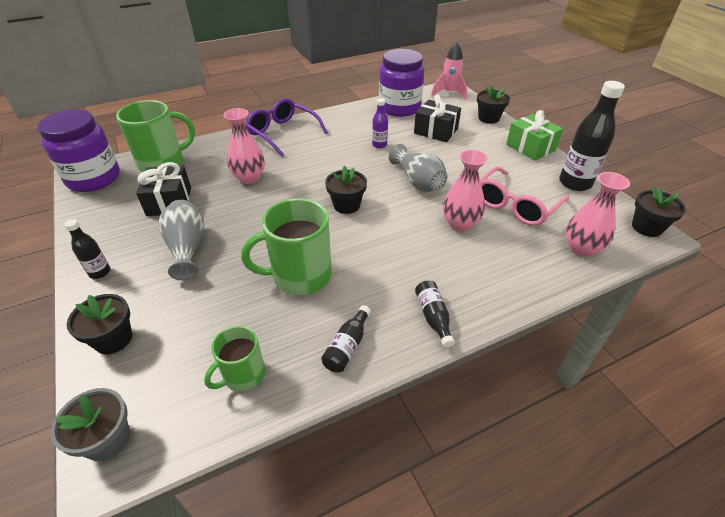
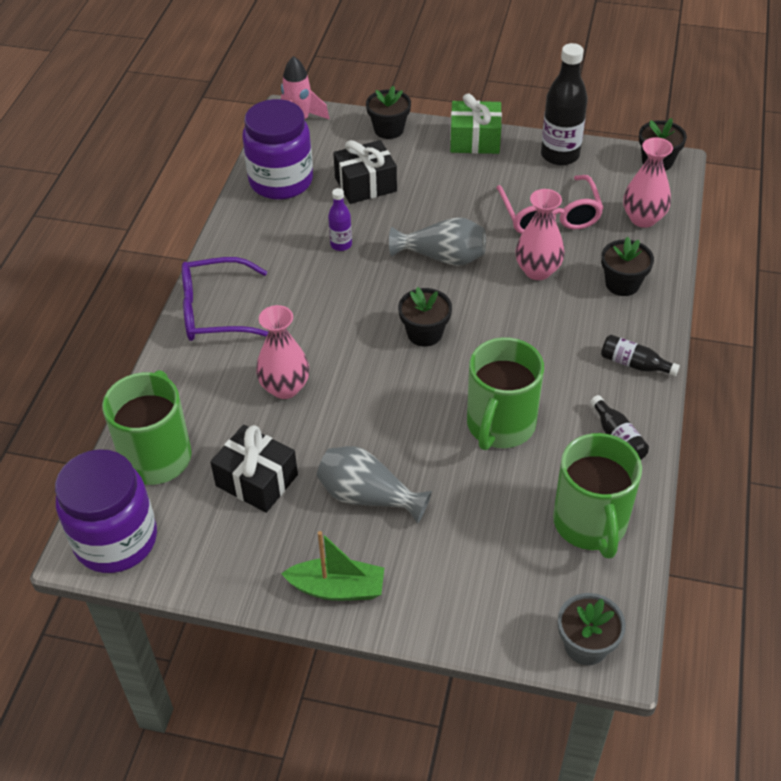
camera: 50 degrees left, 5 degrees up
(100, 272) = (337, 588): black bottle -> green boat
(113, 339) = (460, 606): black flower pot -> black flower pot (622, 284)
(243, 375) = (590, 524): green mug -> green mug, size x1.71

